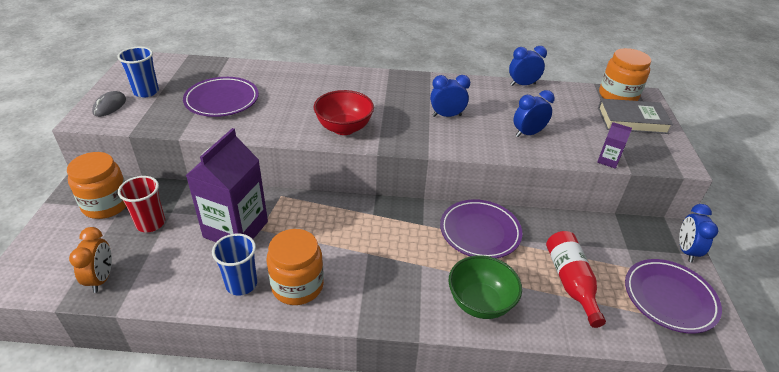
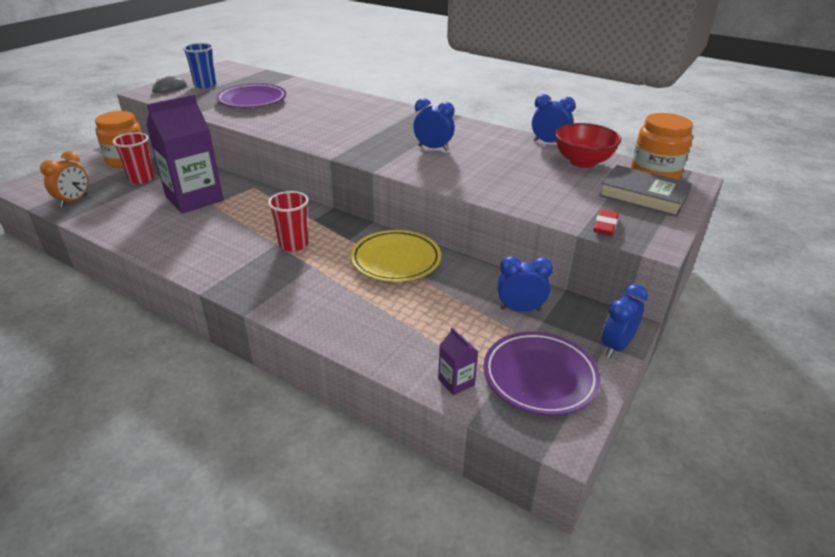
camera: 30 degrees right, 5 degrees down
(241, 284) = (157, 233): blue cup -> none
(297, 286) = (195, 247): orange jar -> none
(344, 128) = (325, 136): red bowl -> red bowl (582, 162)
(383, 248) = (294, 244): none -> red cup
(480, 232) = (396, 260): purple plate -> yellow plate
(480, 303) = (330, 309): green bowl -> none
(528, 133) = (500, 178): blue clock -> blue clock (520, 309)
(570, 282) = (441, 325): red bottle -> none
(608, 160) = (563, 219): purple carton -> purple carton (456, 382)
(638, 158) = (605, 226): none -> red eraser

